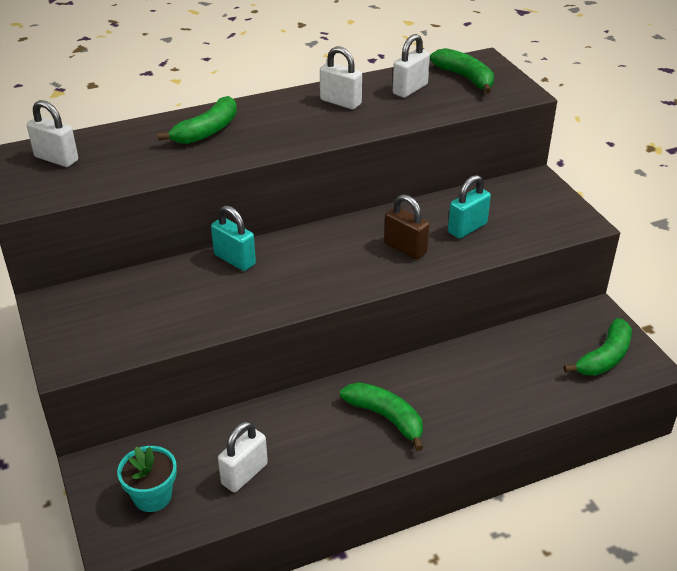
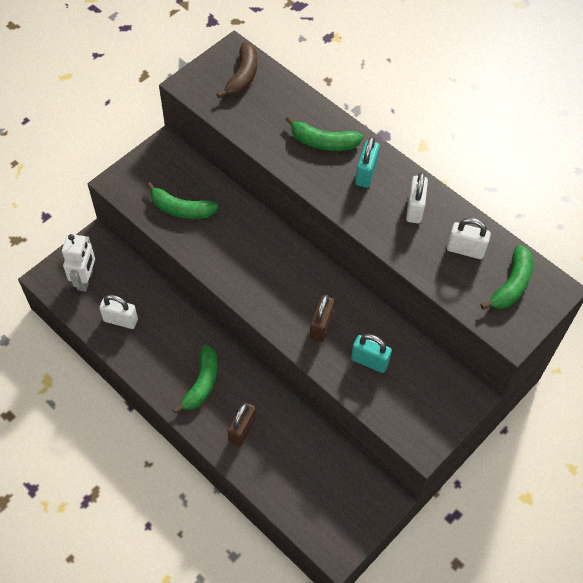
camera: 65 degrees right, 20 degrees up
(56, 159) = (242, 76): white padlock -> brown banana
(152, 496) = (85, 280): turquoise flower pot -> white robot
(234, 259) = (254, 225): turquoise padlock -> turquoise padlock (366, 174)
(468, 399) = (242, 430): none -> brown padlock
(604, 357) = (331, 516): green banana -> green banana (181, 209)

